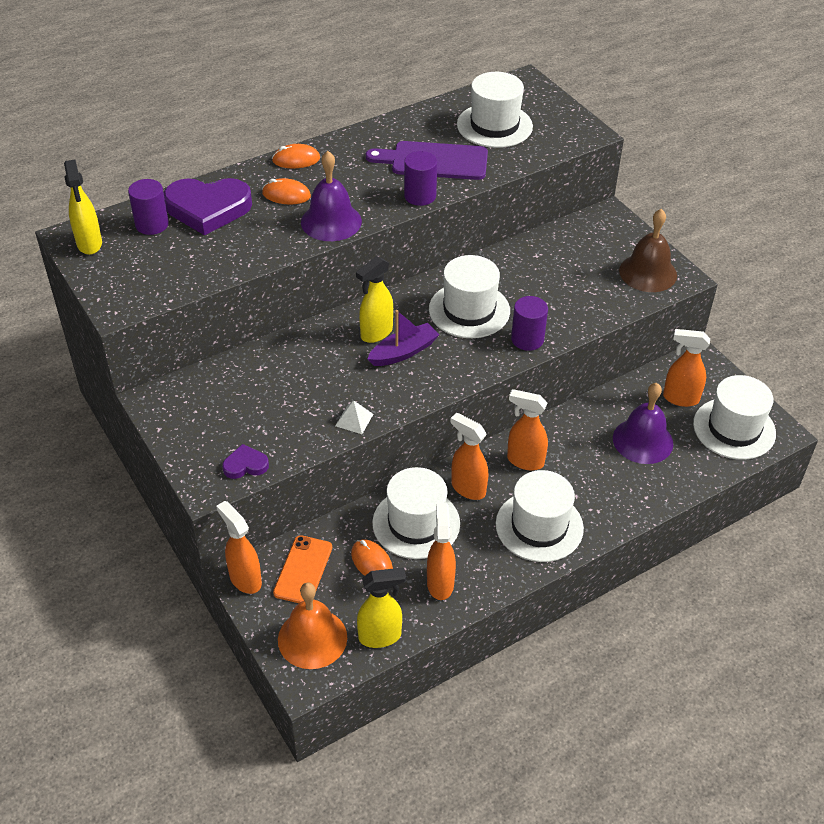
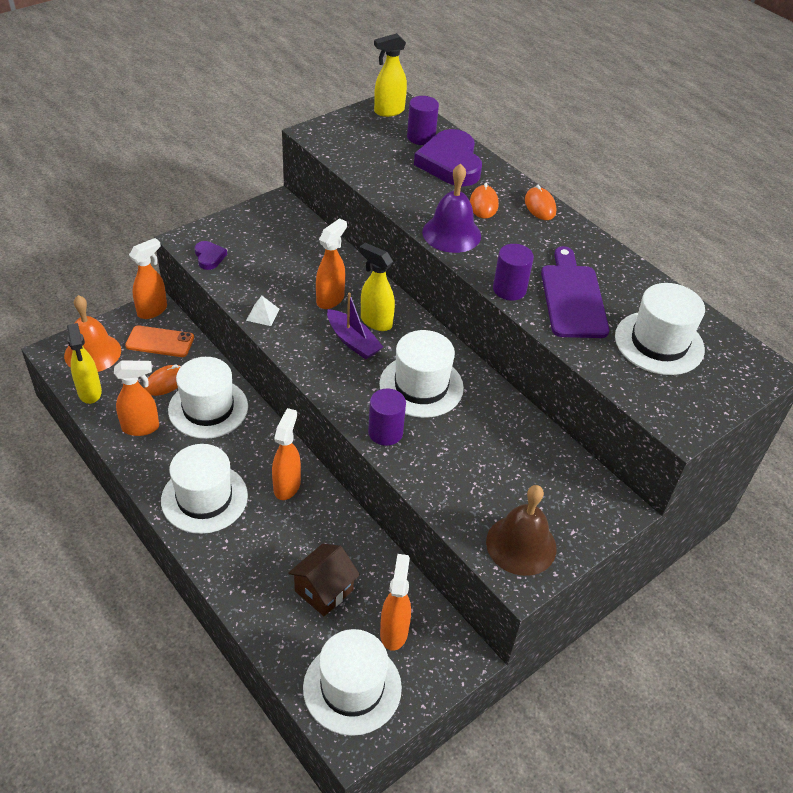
camera: 80 degrees right, 0 degrees up
(468, 488) = (250, 443): orange spray bottle -> orange spray bottle (330, 299)
(643, 440) = (324, 590): purple bell -> brown house

